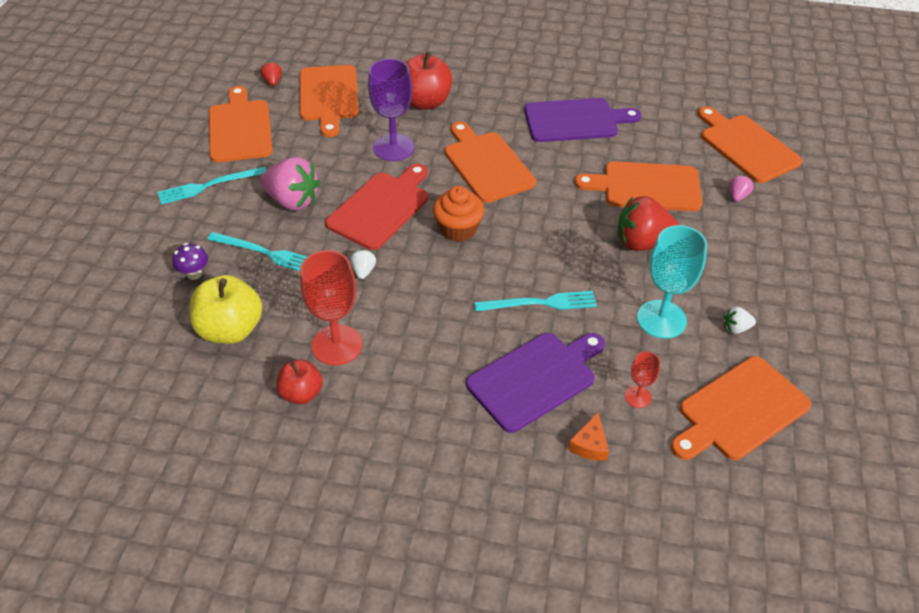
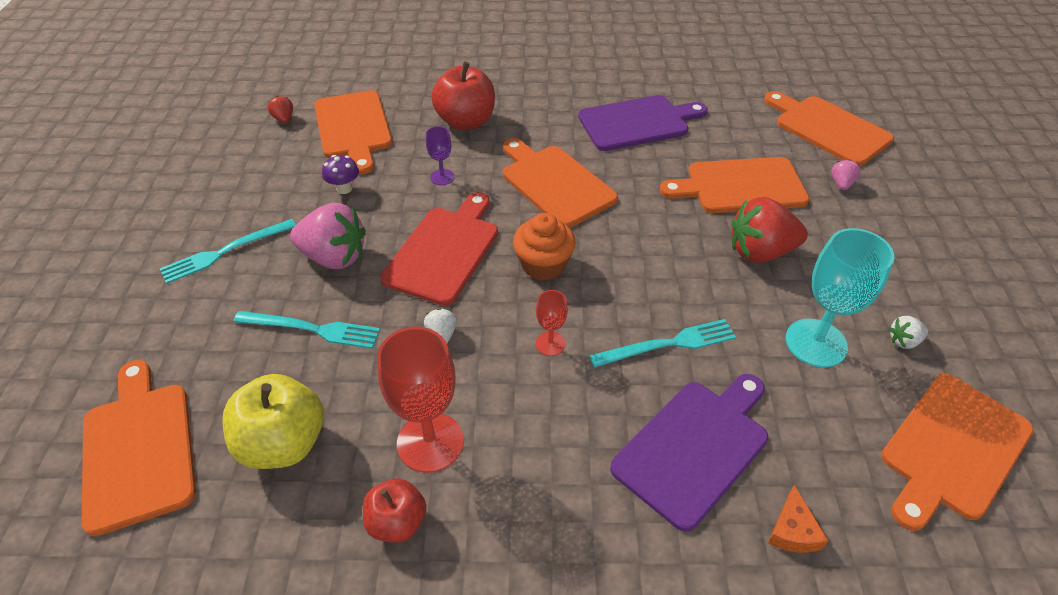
camera: 10 degrees left, 0 degrees up
(194, 274) = (223, 371): purple mushroom -> purple mushroom (344, 188)
(240, 128) = (254, 177): orange cutting board -> orange cutting board (139, 449)
(393, 147) = (442, 177): purple goblet -> purple goblet, size x0.50
(638, 397) = (827, 451): red goblet -> red goblet (550, 344)

